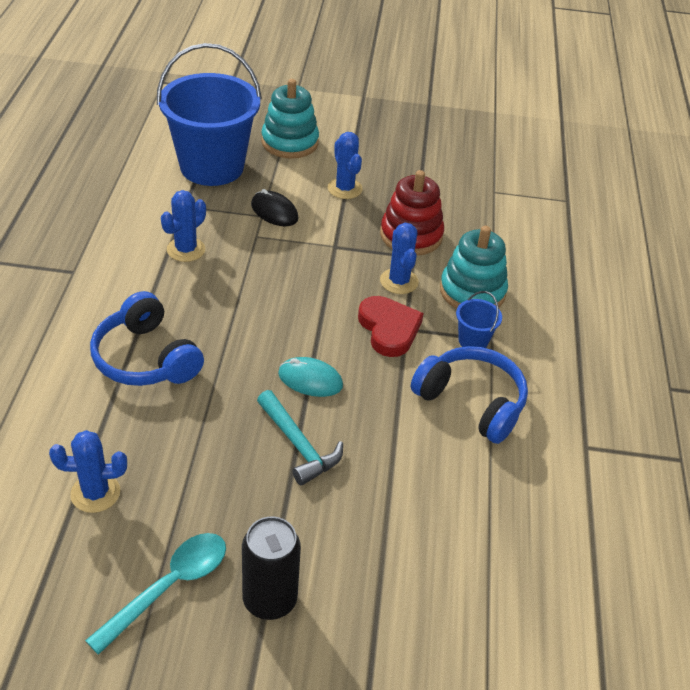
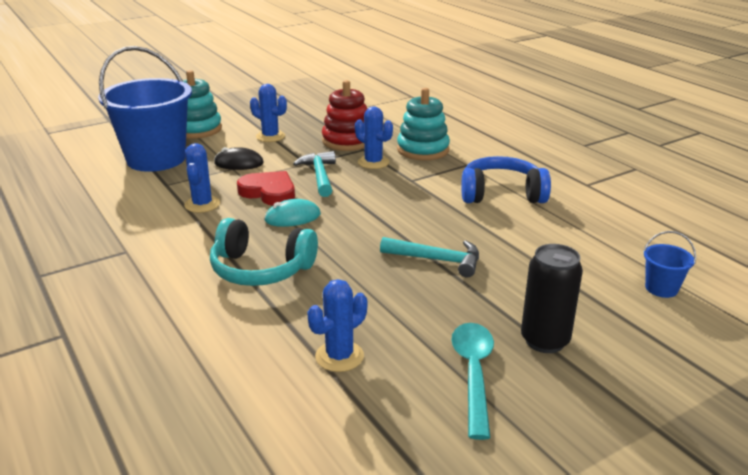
camera: 35 degrees left, 15 degrees down
(145, 358) = (261, 269): blue headphones -> turquoise headphones
(310, 380) = (393, 227): turquoise mouse -> turquoise mouse (292, 217)
(327, 270) = (319, 175): none -> turquoise hammer
(389, 329) = (402, 184): red heart -> red heart (269, 192)
(473, 341) = (458, 169): blue bucket -> blue bucket (661, 288)

